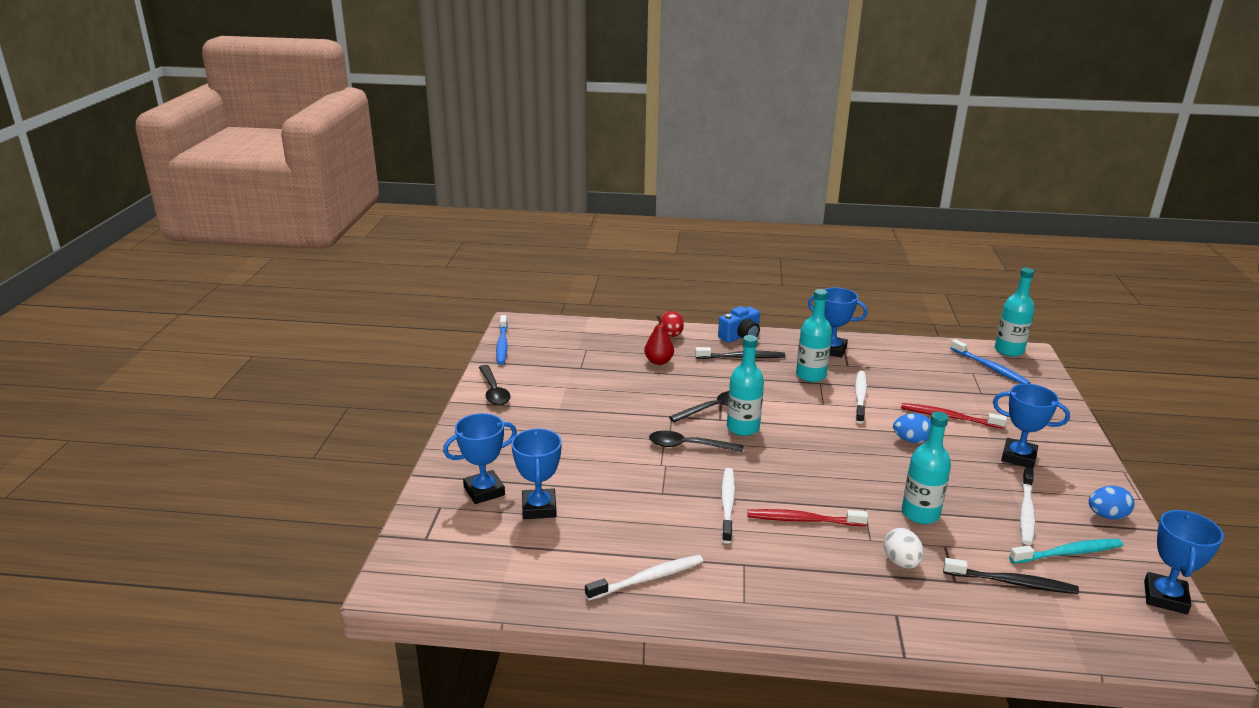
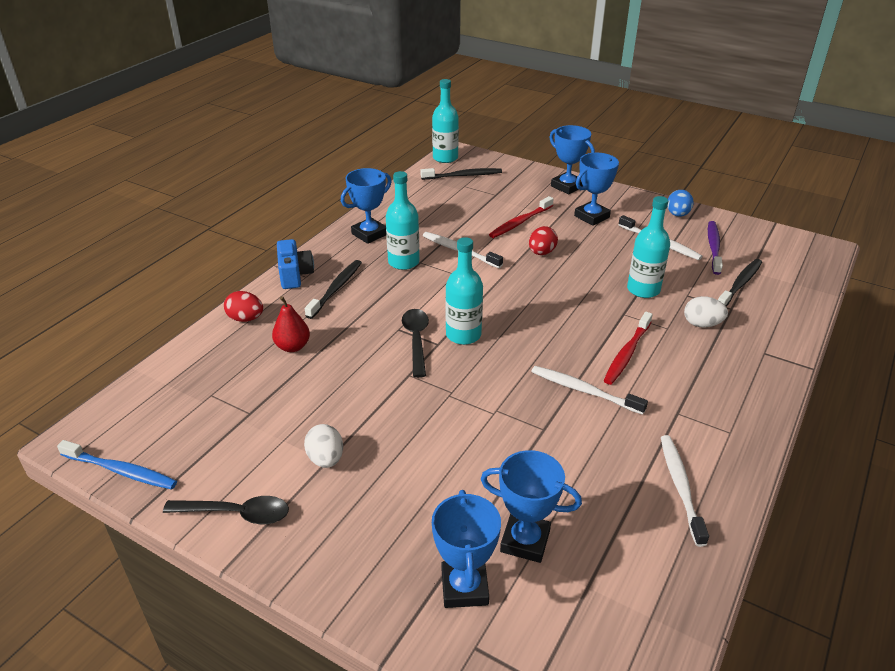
camera: 65 degrees left, 10 degrees up
(560, 407) = (326, 459): none -> white egg
(688, 446) = (472, 382): black spoon -> none
(911, 440) = (541, 253): blue egg -> red egg
(990, 368) = (463, 176): blue toothbrush -> black toothbrush
(1068, 553) = (713, 247): turquoise toothbrush -> purple toothbrush
(1165, 597) = (769, 233): blue trophy -> blue trophy (567, 186)

